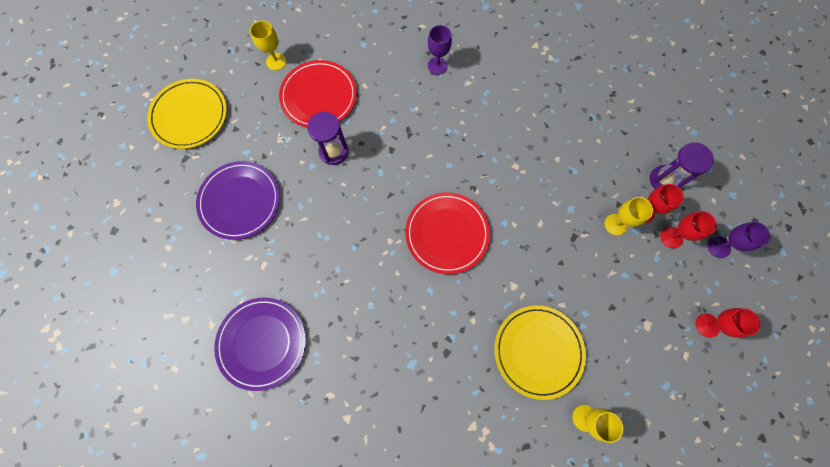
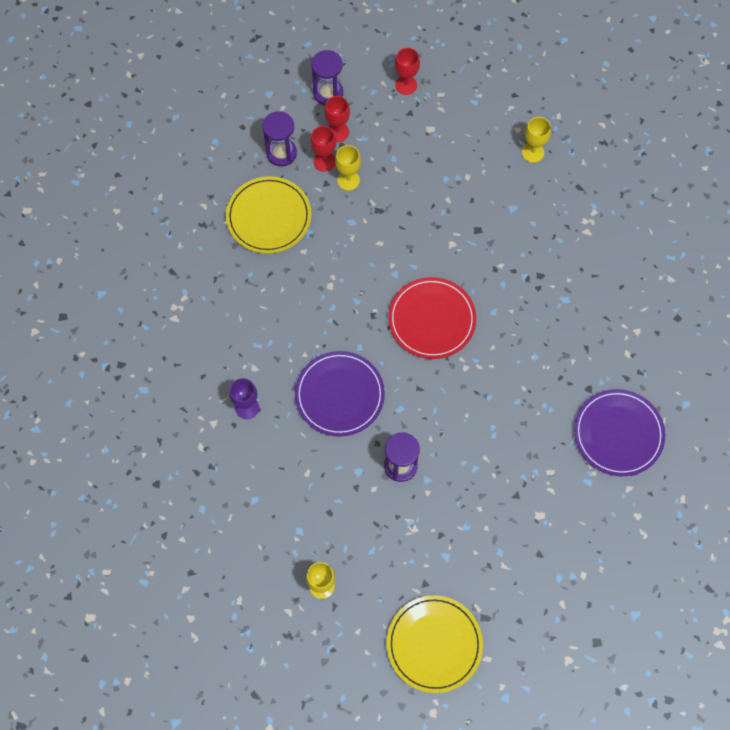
camera: 115 degrees left, 5 degrees down
(240, 201) = (500, 531): purple plate -> purple plate (339, 395)
(319, 96) = (343, 515): red plate -> none
(538, 351) = (498, 204): yellow plate -> yellow plate (268, 217)
(719, 247) = (328, 93): purple goblet -> purple hourglass

